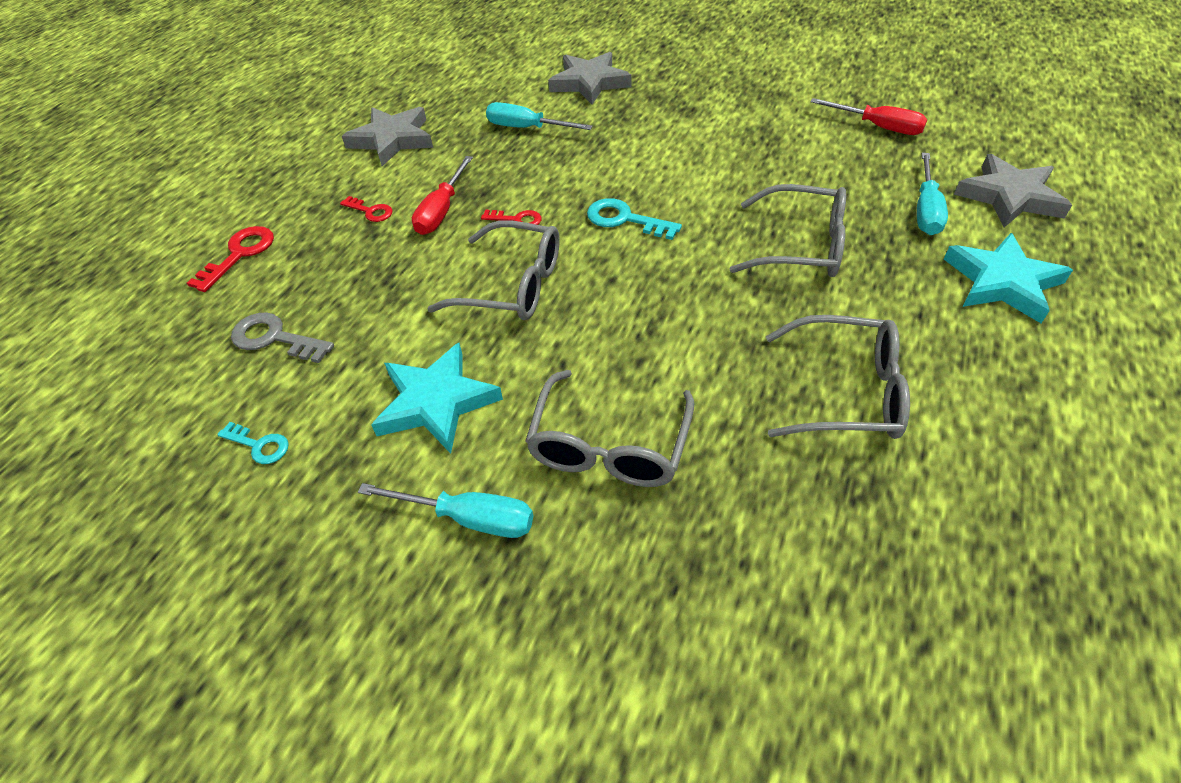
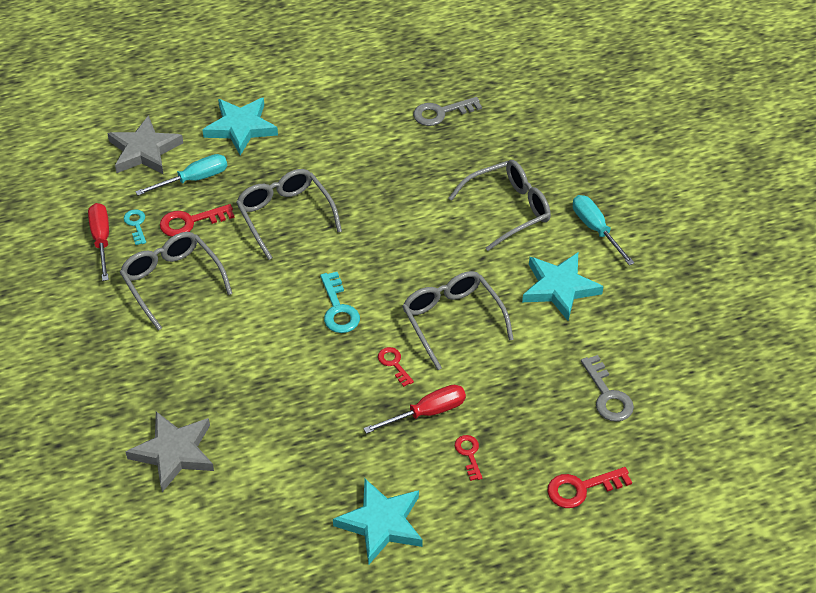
camera: 135 degrees left, 0 degrees up
(259, 445) = (659, 334): turquoise key -> turquoise key (136, 225)
(392, 140) = (381, 523): grey star -> turquoise star
(527, 128) = (282, 443): turquoise screwdriver -> none
(845, 392) = (387, 150): grey glasses -> grey glasses (172, 281)
(854, 183) = (190, 222): none -> red key
(886, 508) = (441, 113): none -> grey key

